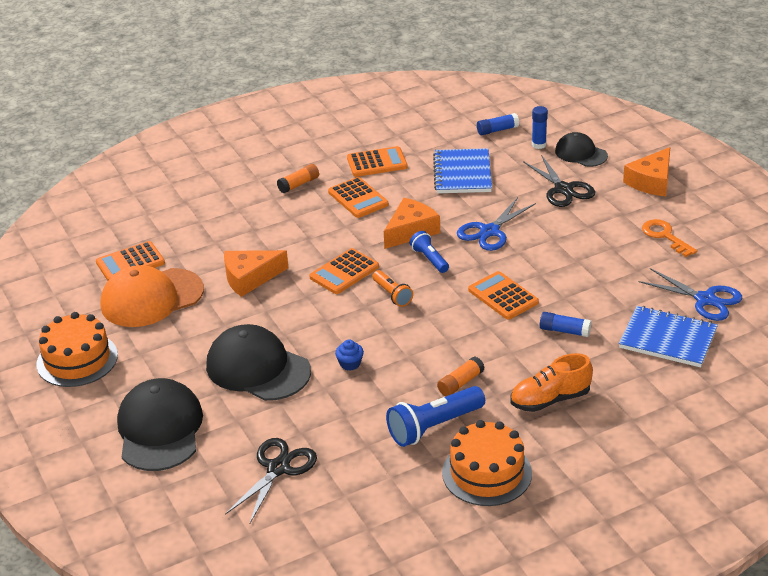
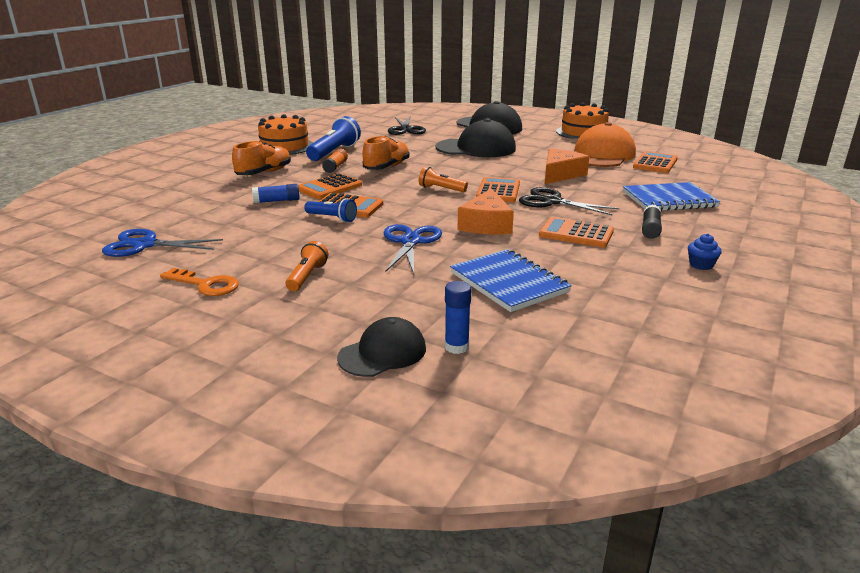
camera: 145 degrees right, 10 degrees down
(298, 184) = (650, 229): orange glue stick -> black glue stick
(350, 364) = (421, 159): blue cupcake -> blue cupcake (701, 265)
(377, 163) = (617, 266): orange calculator -> orange calculator (329, 187)
(404, 360) = (386, 167): none -> orange shoe
(429, 259) = (441, 212): blue flashlight -> blue flashlight (332, 218)
(497, 130) = (541, 350): blue glue stick -> none
(563, 189) = (367, 299): black scissors -> black scissors (551, 201)
(581, 153) = (383, 353): black cap -> black cap turned 45 degrees counterclockwise
(590, 221) = (307, 276): none -> orange flashlight
(651, 181) = (249, 343): orange cheese -> none
(668, 339) = (179, 215): blue notebook -> blue notebook (669, 199)

